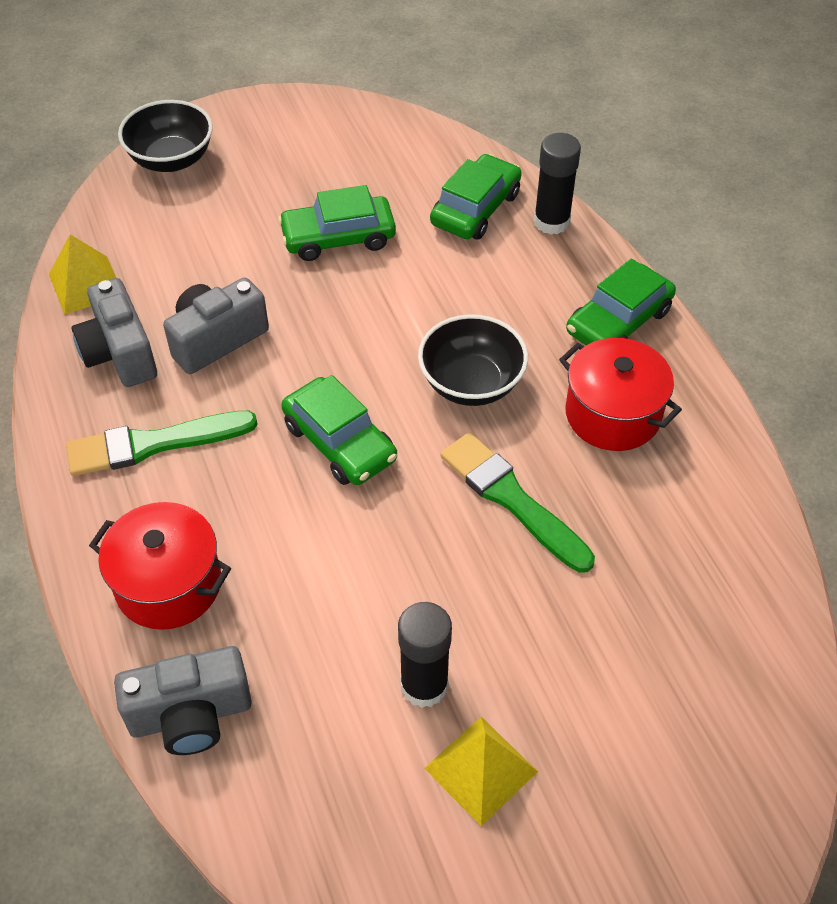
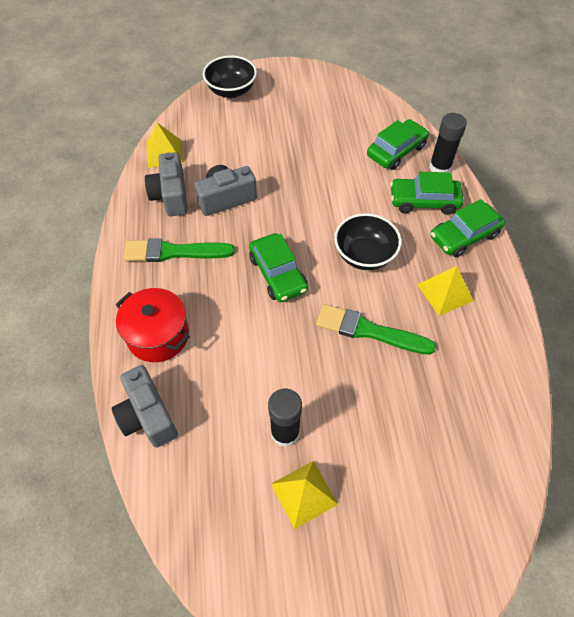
camera: 15 degrees right, 5 degrees up
(191, 715) = (147, 416): grey camera -> grey camera turned 60 degrees clockwise
(338, 238) = (311, 153): green car -> green car (424, 201)
(511, 499) = (369, 331): green brush -> green brush turned 45 degrees counterclockwise
(612, 414) = (445, 292): red pot -> yellow pyramid

